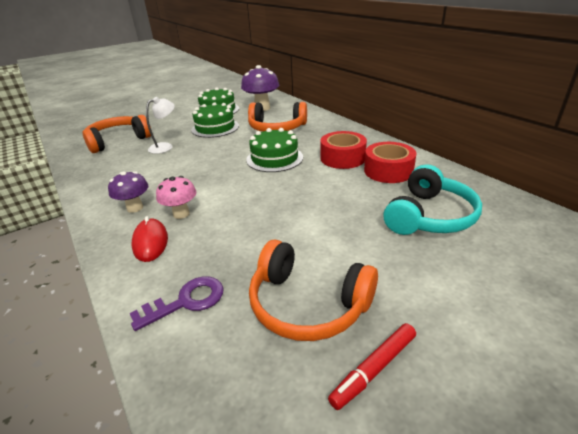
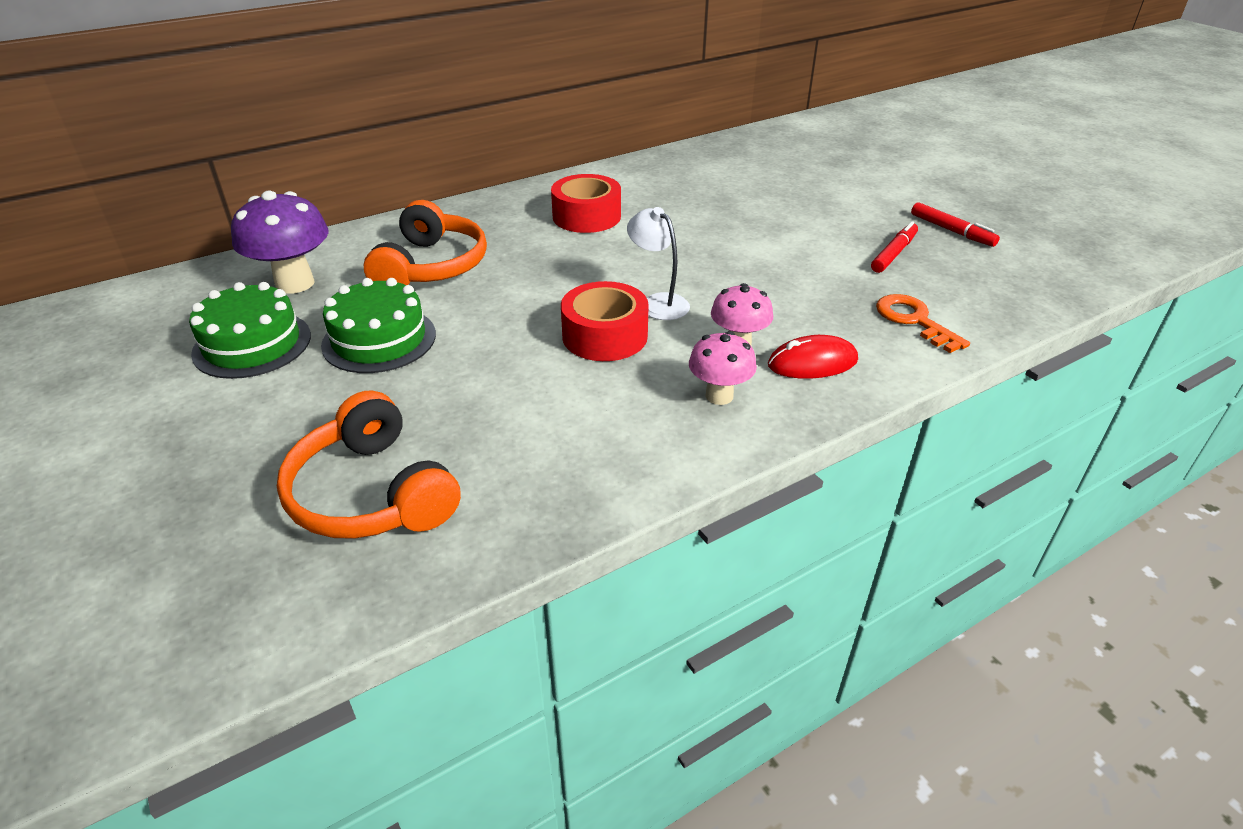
camera: 90 degrees left, 5 degrees up
(135, 208) = (719, 396): purple mushroom -> pink mushroom
(165, 147) = (456, 399): white lamp -> white lamp (658, 302)
(186, 301) = (914, 321): purple key -> orange key
(274, 158) = (568, 269): green cake -> none
(308, 304) = (893, 253): orange headphones -> red marker
(388, 171) = (635, 192): red tape -> red tape (605, 336)
(429, 216) = (742, 184): turquoise headphones -> none

